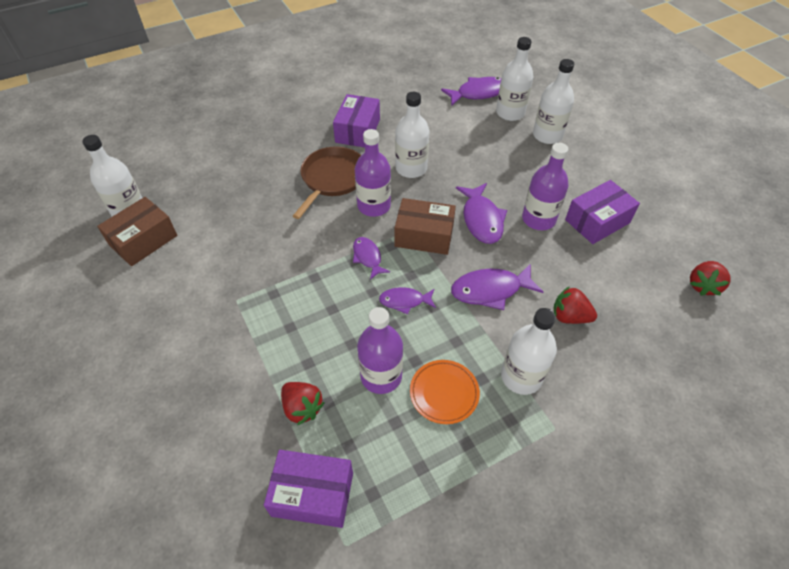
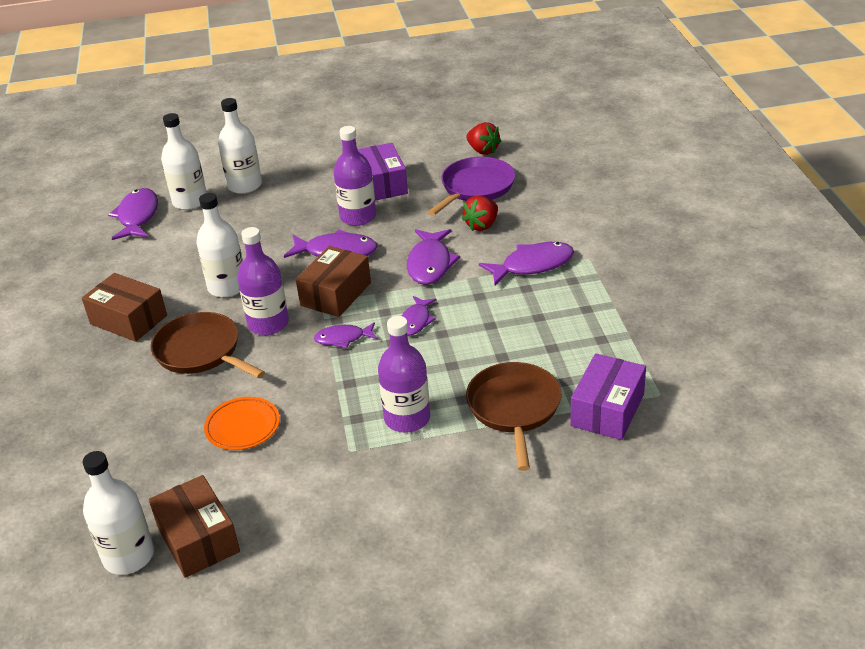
camera: 70 degrees left, 15 degrees down
(302, 408) = (514, 408): red strawberry -> brown pan
(357, 131) = (128, 320): purple box -> brown box
(381, 376) = (498, 350): purple bottle -> purple bottle (407, 418)
(444, 393) = (532, 313): orange plate -> orange plate (242, 427)
(521, 377) = (532, 265): white bottle -> purple fish
(632, 295) = (475, 187): none -> purple pan

